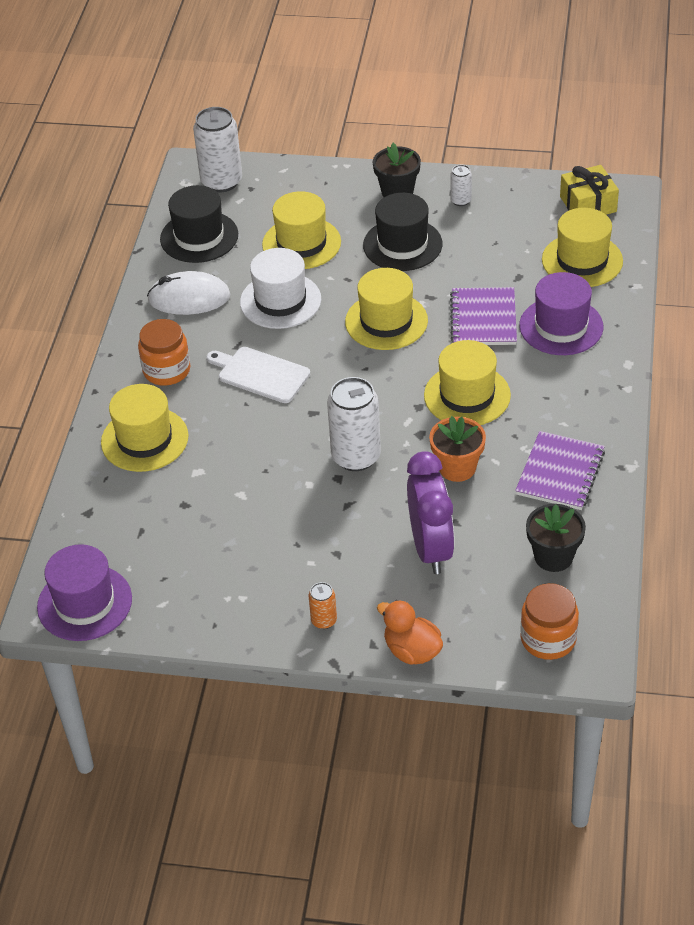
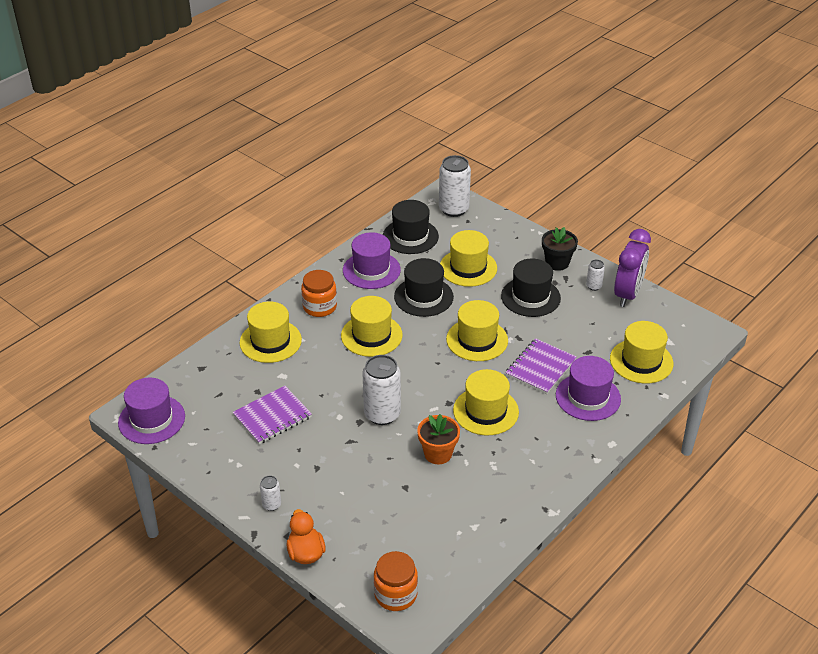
camera: 30 degrees right, 5 degrees down
(189, 298) = (371, 270): white mouse -> purple hat
(260, 374) = (371, 335): white cutting board -> yellow hat
(280, 301) = (423, 297): white hat -> black hat
(324, 620) = (271, 504): orange can -> white can
(430, 548) = (375, 495): purple clock -> purple clock (627, 294)
(553, 556) = (447, 543): black flower pot -> none
(560, 473) = (501, 491): purple notebook -> purple notebook (272, 416)
(588, 204) = (678, 326): yellow gift -> none

